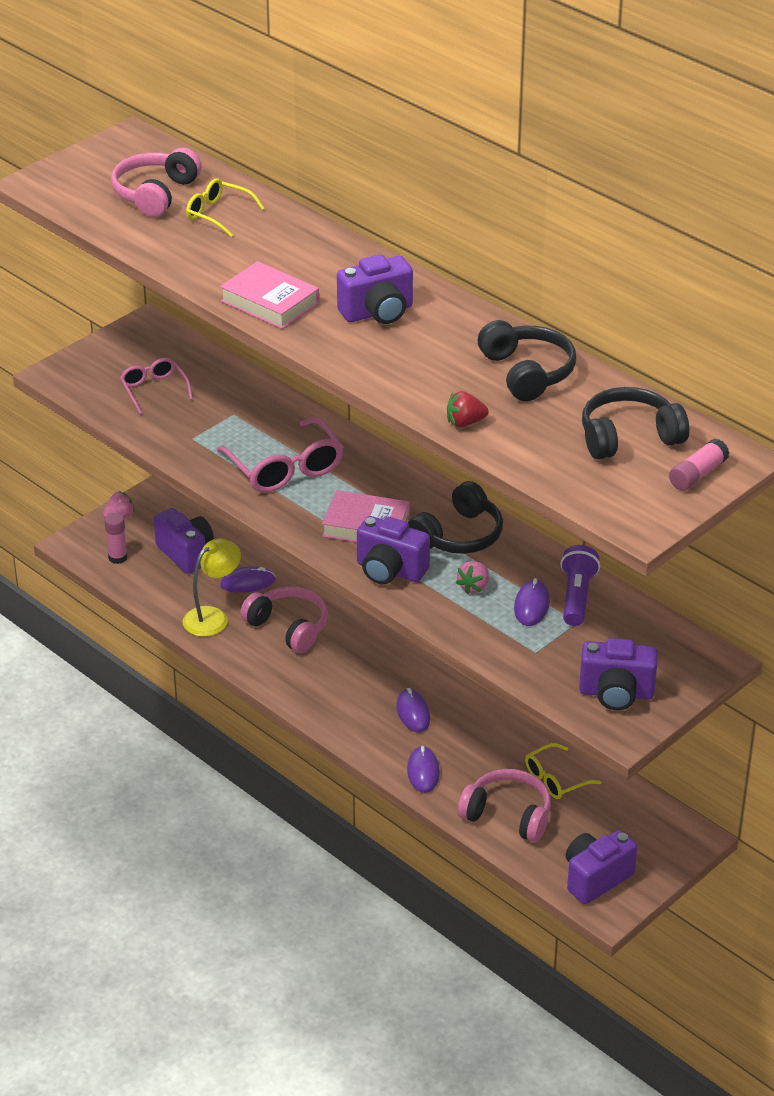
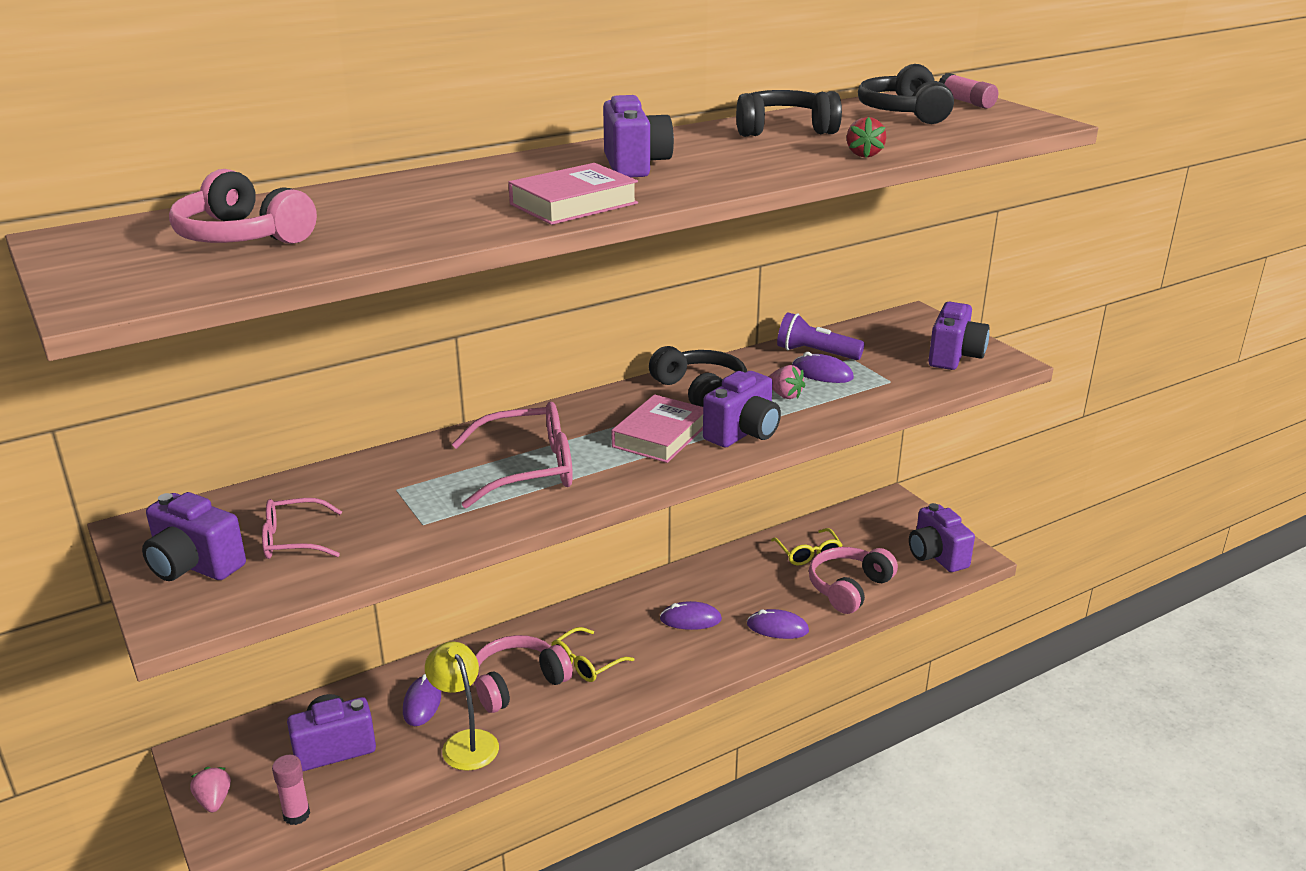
camera: 75 degrees left, 10 degrees down
(112, 361) = (194, 566): none -> purple camera
(218, 214) = (340, 210): yellow glasses -> yellow glasses (586, 663)

